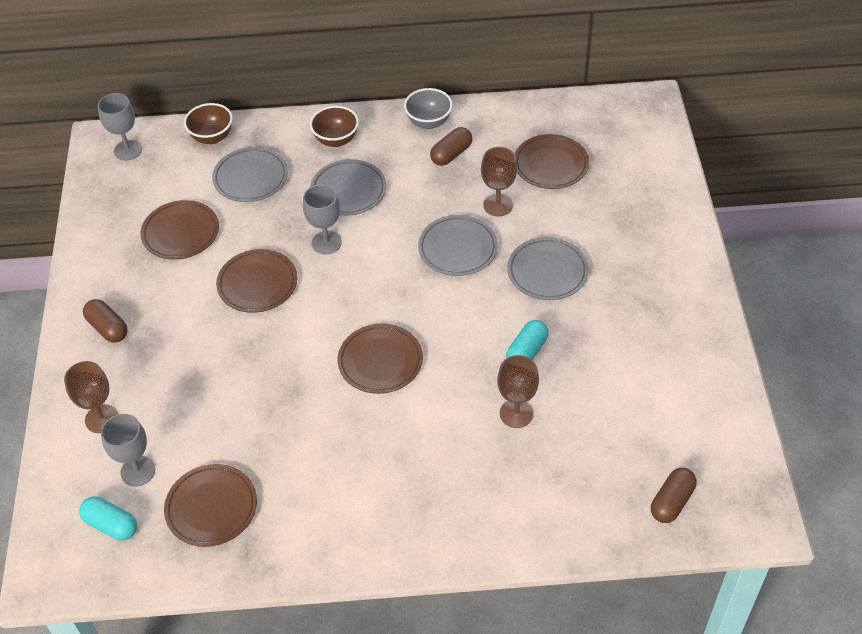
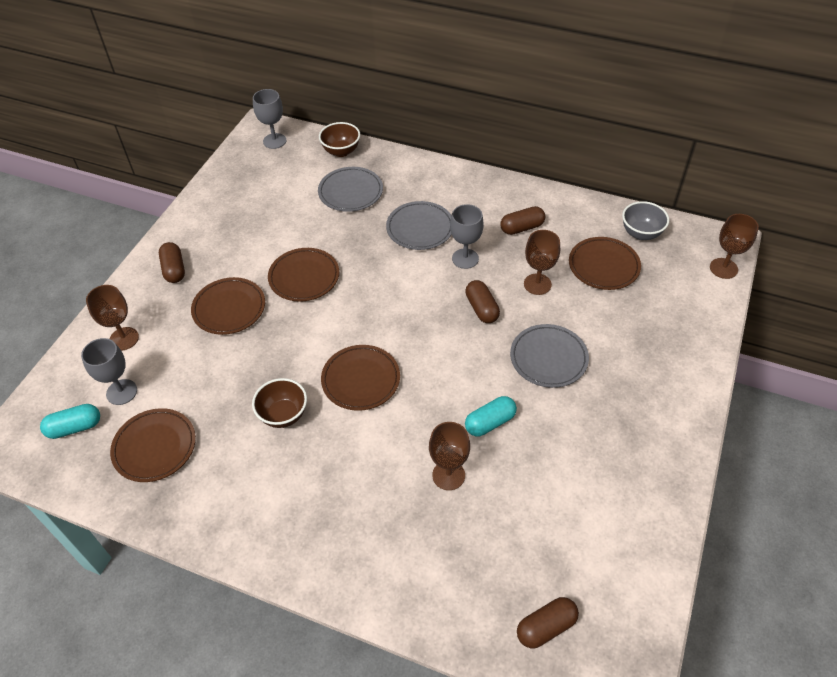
camera: 25 degrees right, 0 degrees up
(111, 525) = (75, 427): turquoise capsule -> turquoise capsule turned 75 degrees counterclockwise
(181, 233) = (272, 216): brown plate -> brown plate (229, 308)
(326, 243) = (377, 264): grey goblet -> grey goblet (465, 258)
(336, 140) = (434, 185): brown bowl -> brown bowl (283, 415)
(428, 122) = (518, 195): grey bowl -> grey bowl (641, 233)
(458, 248) = (481, 308): grey plate -> brown capsule
(660, 128) = (723, 268): none -> brown goblet

